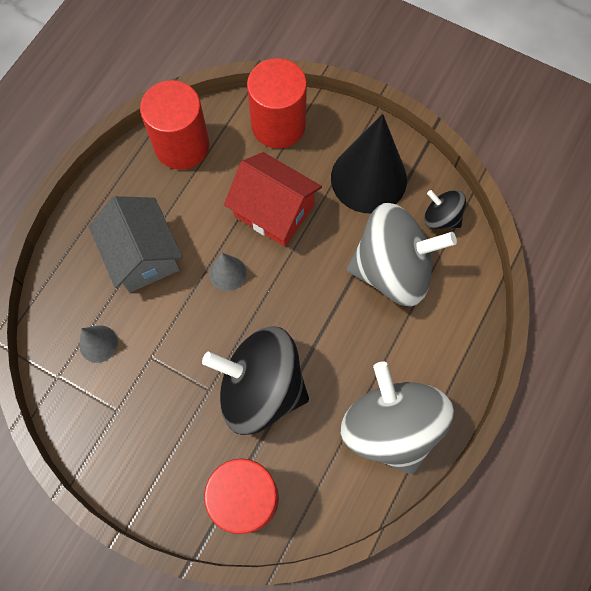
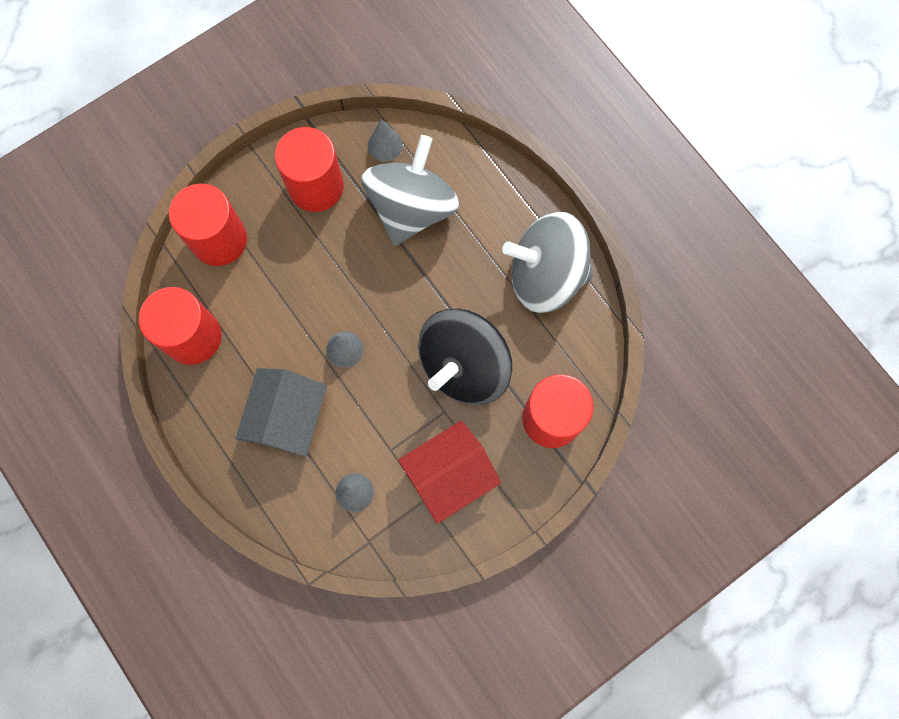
camera: 65 degrees left, 5 degrees up
(143, 255) = (288, 418): grey house -> grey house turned 75 degrees counterclockwise
(274, 211) = (305, 282): red house -> red house (449, 475)
(368, 178) = (316, 186): black cone -> red cylinder
(441, 217) = (385, 145): black spinning top -> grey cone

